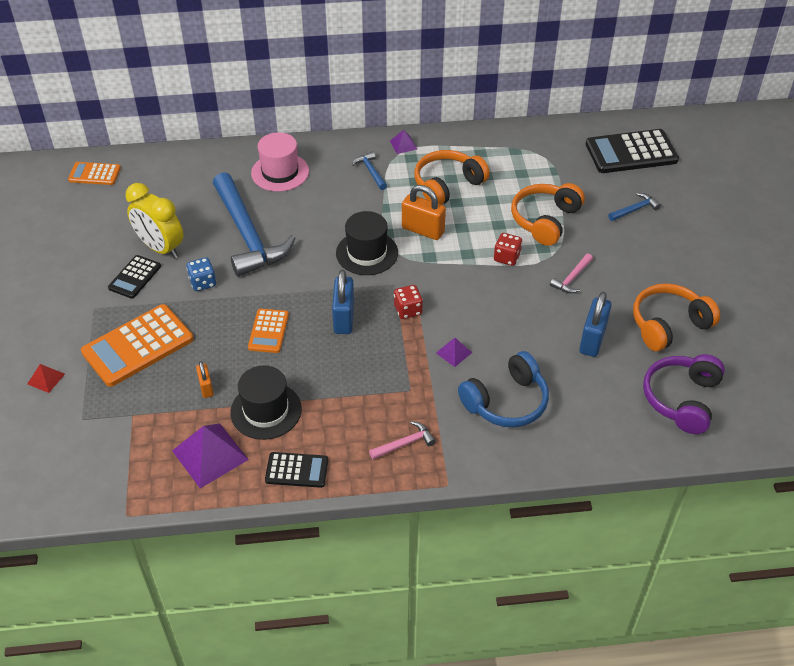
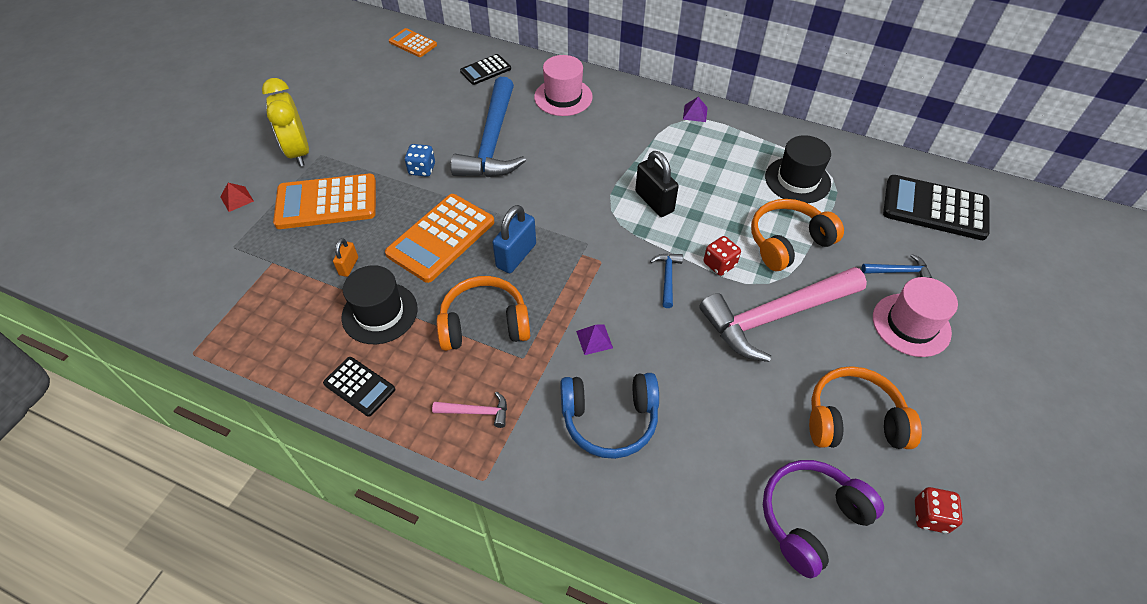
camera: 30 degrees right, 5 degrees up
(135, 277) = (373, 141): black calculator -> black calculator (485, 70)
(160, 248) = (413, 125): yellow clock -> yellow clock (298, 152)
(210, 455) = (301, 331): purple pyramid -> none
(268, 331) = (441, 238): orange calculator -> orange calculator, size x1.81
(367, 253) = (584, 202): black hat -> black hat (797, 180)
(370, 171) = (645, 126): blue hammer -> blue hammer (667, 277)
(408, 310) = (581, 275): red dice -> red dice (930, 516)
(423, 230) = (654, 202): orange padlock -> black padlock
(447, 185) = (710, 167): orange headphones -> orange headphones (484, 324)
(572, 278) = (774, 317): pink hammer -> pink hammer, size x2.46
(592, 340) = (751, 395): blue padlock -> none
(665, 244) = (911, 325): none -> pink hat

